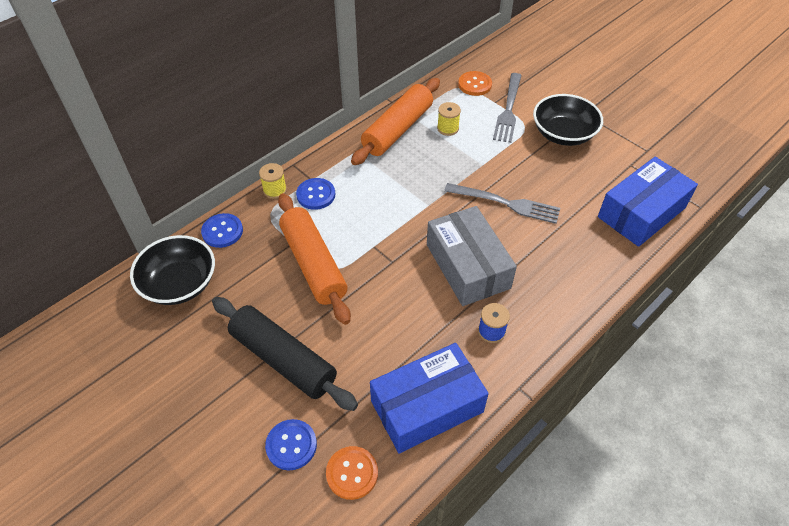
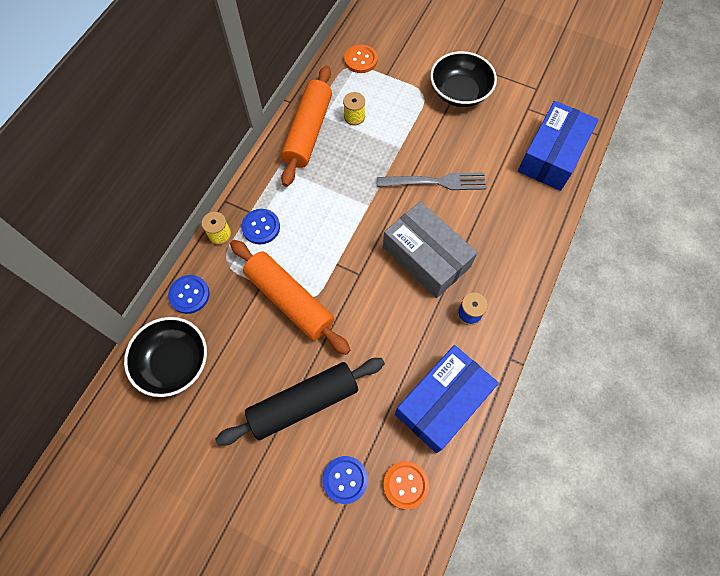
camera: 20 degrees left, 15 degrees up
(283, 359) = (303, 403): black rolling pin -> black rolling pin turned 45 degrees counterclockwise
(508, 110) = (402, 80): grey fork -> none

